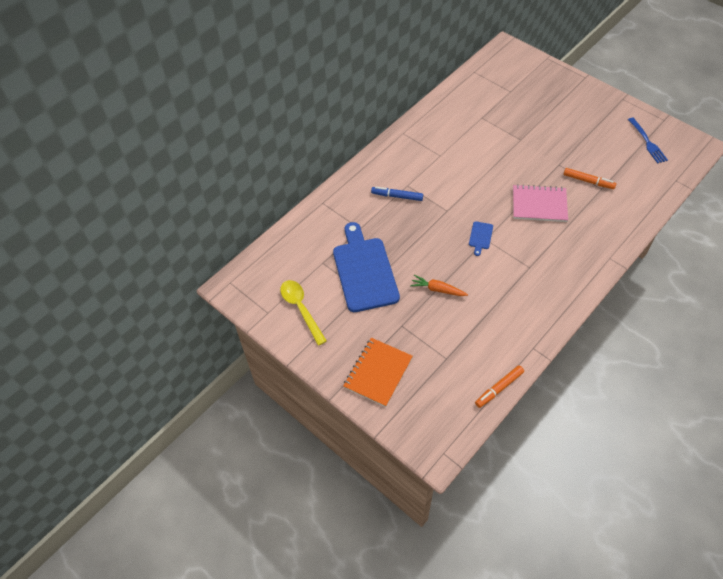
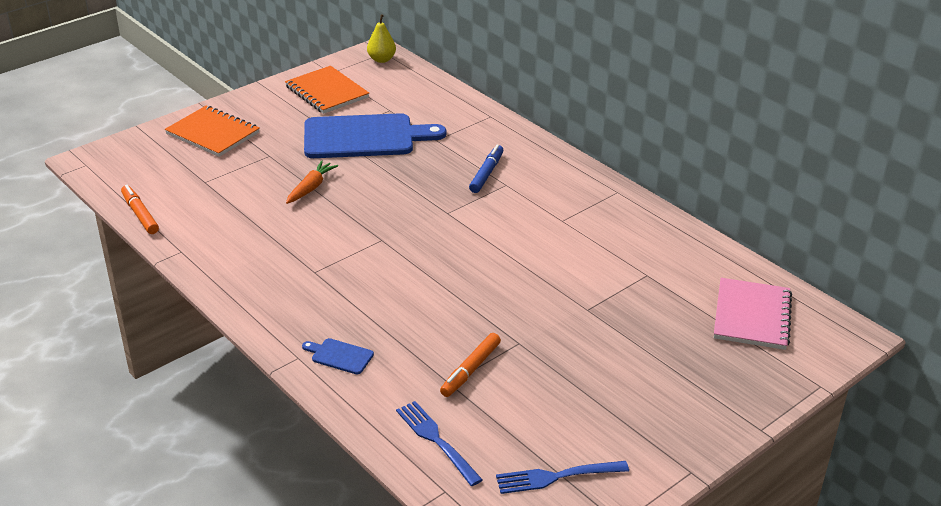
camera: 95 degrees right, 20 degrees down
(242, 282) = (381, 59): none -> yellow pear
(301, 309) = (326, 92): yellow spoon -> orange notebook
(480, 237) = (387, 235): blue cutting board -> blue cutting board (340, 356)
(539, 204) = (433, 303): pink notebook -> pink notebook (752, 316)
(645, 188) = (437, 441): none -> blue fork

